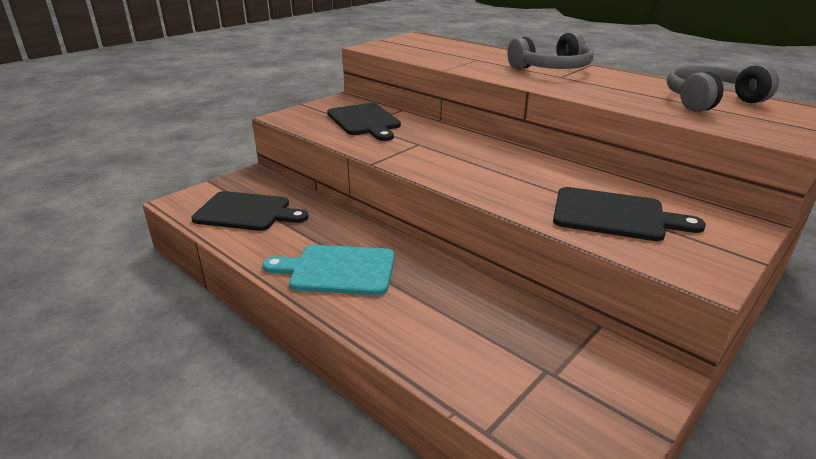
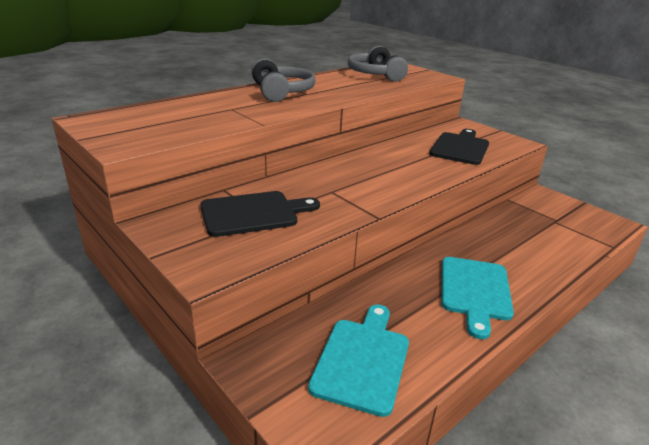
camera: 85 degrees left, 0 degrees up
(246, 212) = (362, 360): black cutting board -> turquoise cutting board

